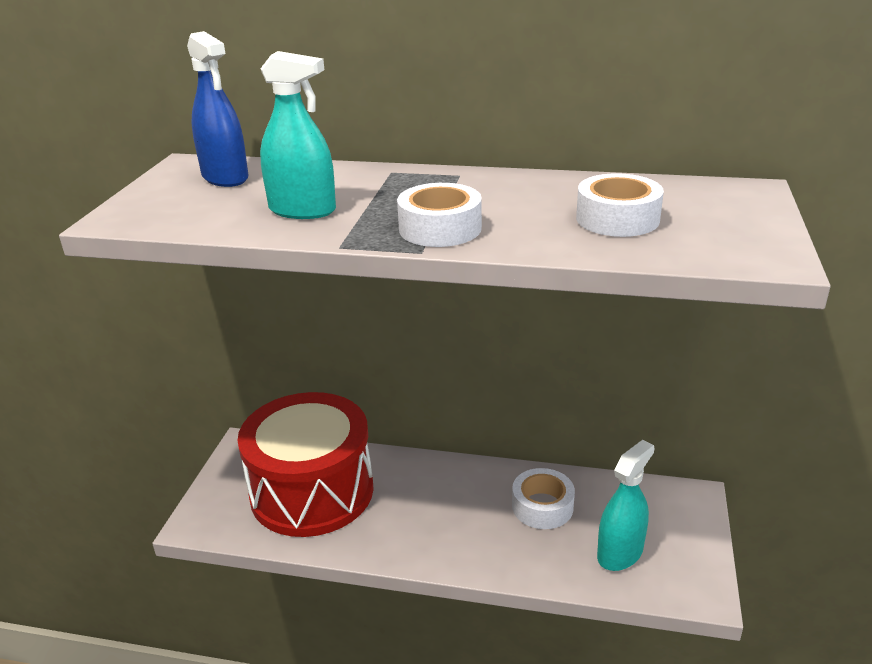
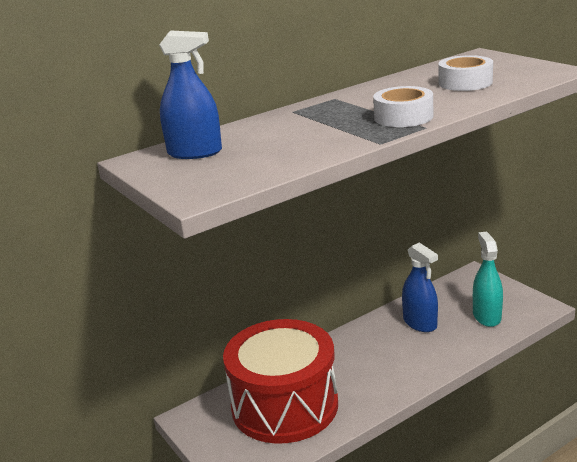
camera: 45 degrees left, 5 degrees down
(302, 210) = (304, 142): turquoise spray bottle -> none
(542, 506) = (420, 323): white tape -> blue spray bottle

